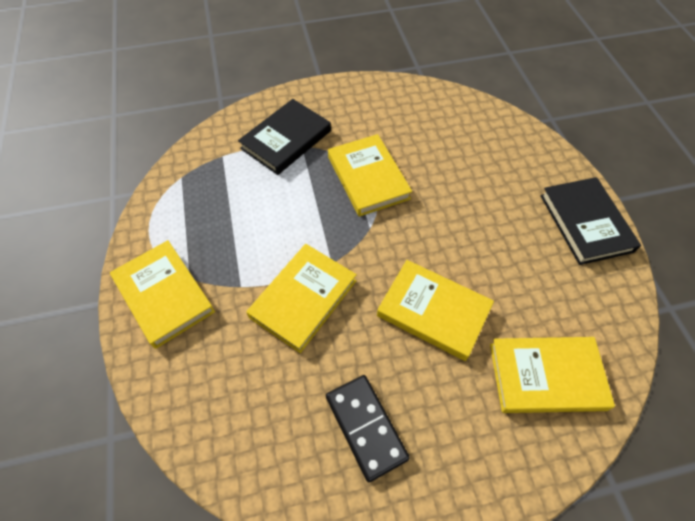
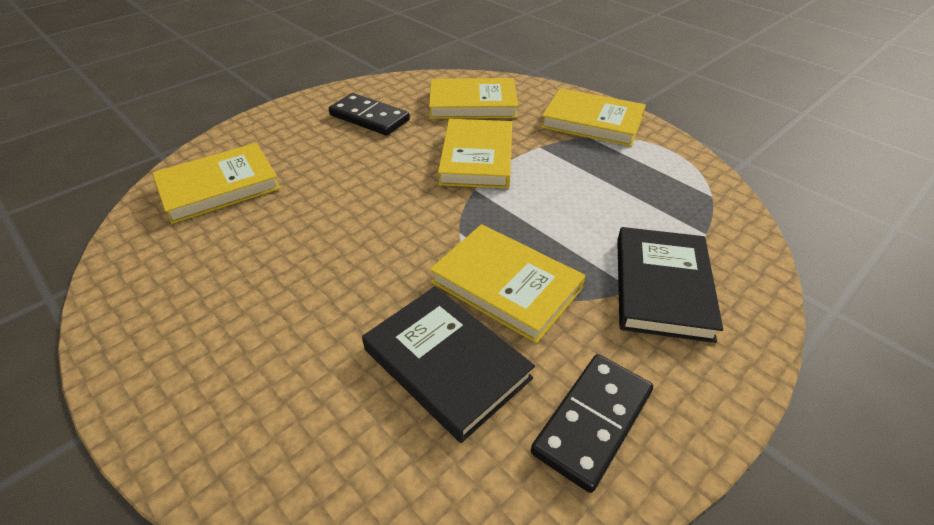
camera: 150 degrees right, 15 degrees down
(379, 105) = (592, 421): none -> black domino
(433, 311) = (346, 191): yellow book -> yellow book (472, 103)
(585, 223) = (154, 356): black book -> black book (446, 364)

